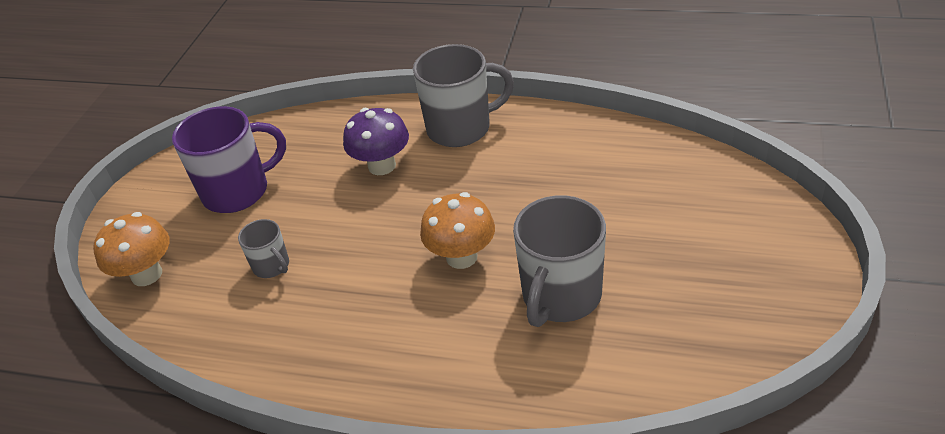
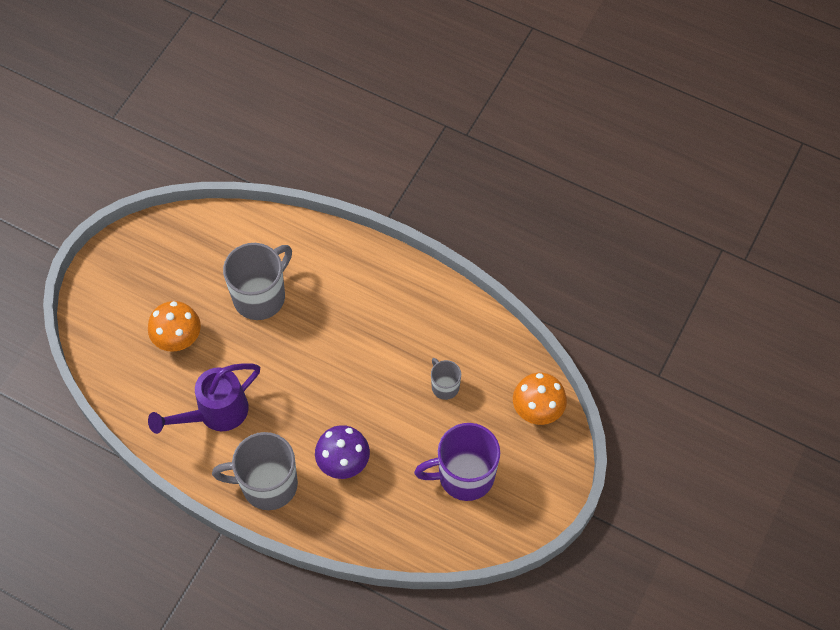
camera: 170 degrees left, 20 degrees up
(461, 257) = (311, 349): orange mushroom -> orange mushroom (178, 339)
(551, 165) = (215, 413): none -> purple watering can

